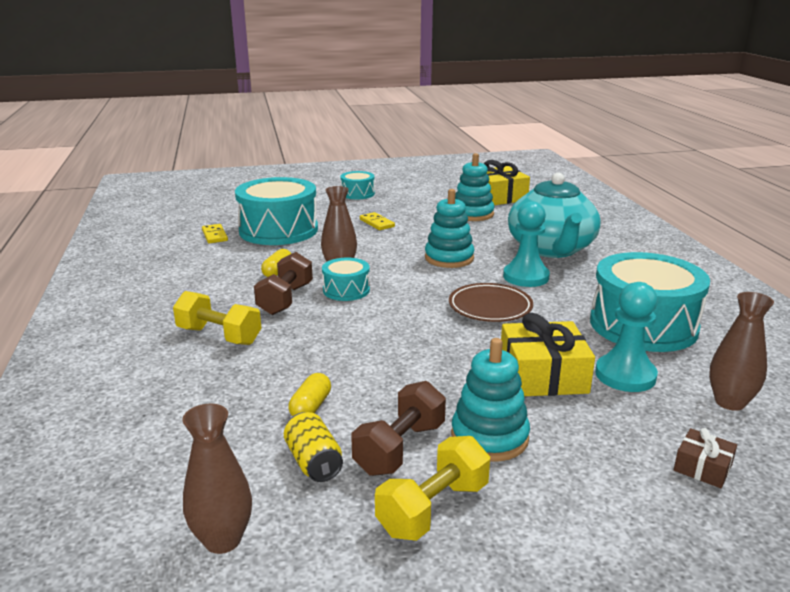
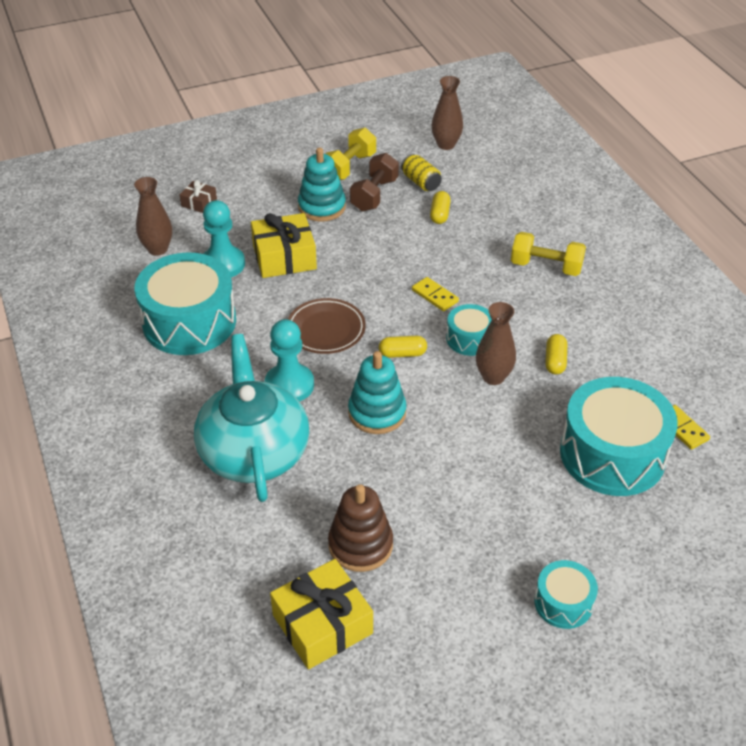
camera: 170 degrees right, 20 degrees up
(285, 299) = (520, 318): brown dumbbell -> none
(377, 223) = (491, 493): yellow domino -> yellow domino (434, 296)
(416, 286) = (402, 354): none -> yellow capsule
(472, 214) = (360, 545): turquoise stacking toy -> brown stacking toy

